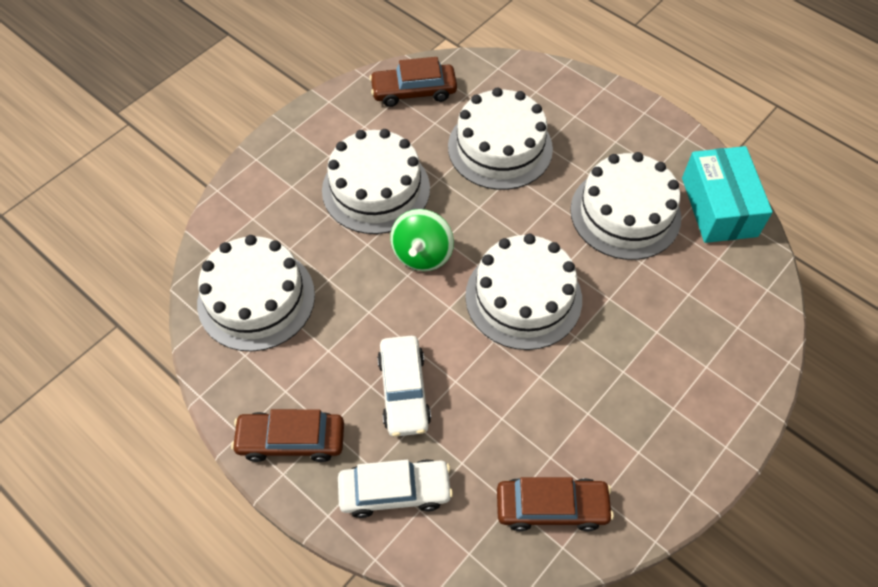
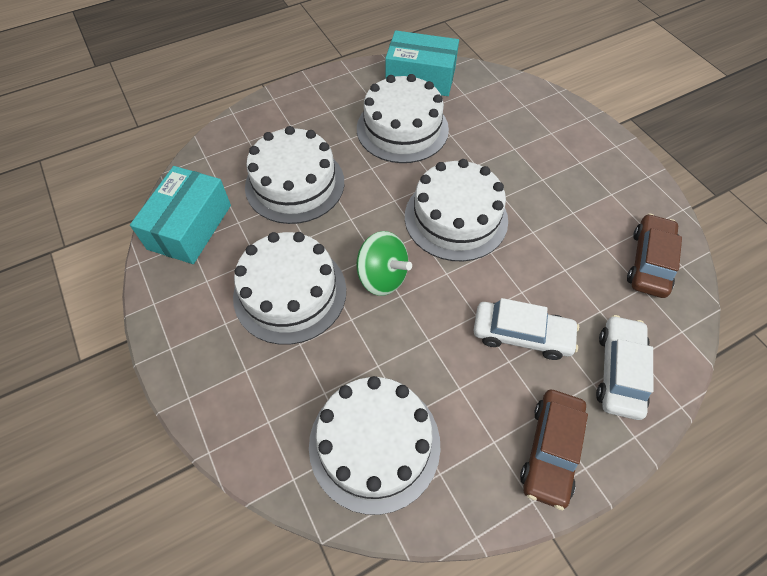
camera: 70 degrees left, 0 degrees up
(414, 91) = (190, 227): brown car -> turquoise box

